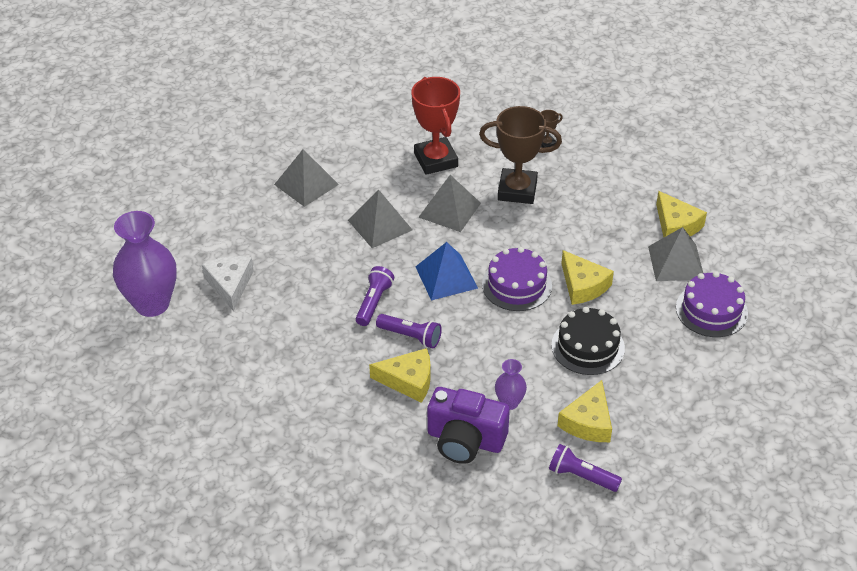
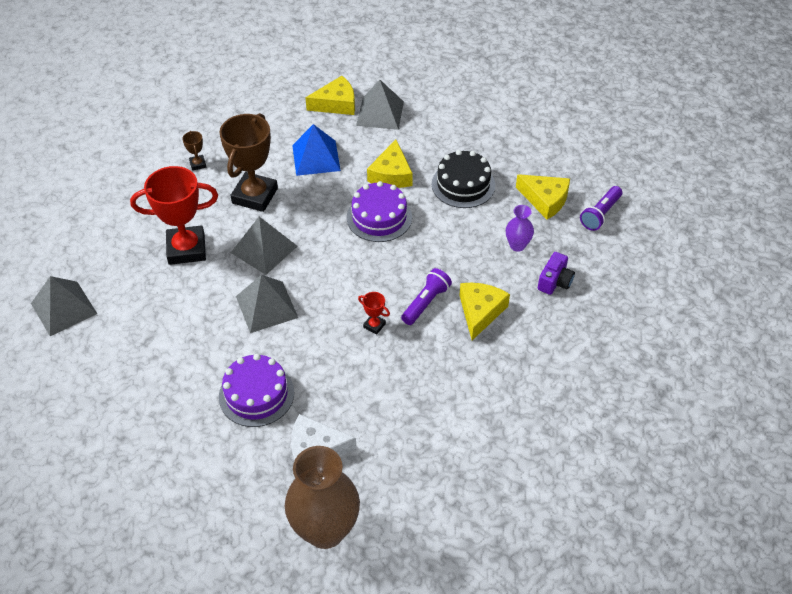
camera: 80 degrees left, 5 degrees up
(152, 304) = (325, 530): purple vase -> brown vase
(306, 184) = (180, 363): grey pyramid -> grey pyramid (63, 308)
(373, 302) = (374, 325): purple flashlight -> red trophy
(446, 277) = (355, 265): blue pyramid -> blue pyramid (316, 158)
(465, 440) = (555, 282): purple camera -> purple camera, size x0.55
(583, 285) = (391, 174): yellow cheese -> yellow cheese turned 120 degrees clockwise
(711, 310) = (439, 105): purple cake -> purple cake (256, 394)

